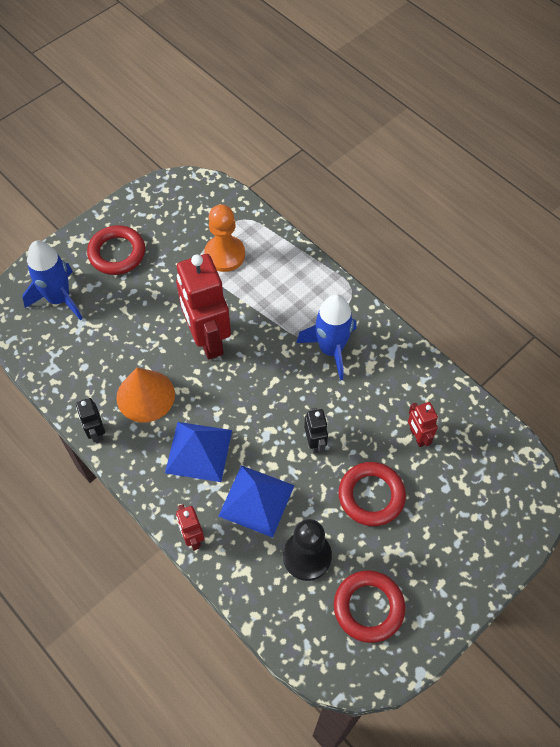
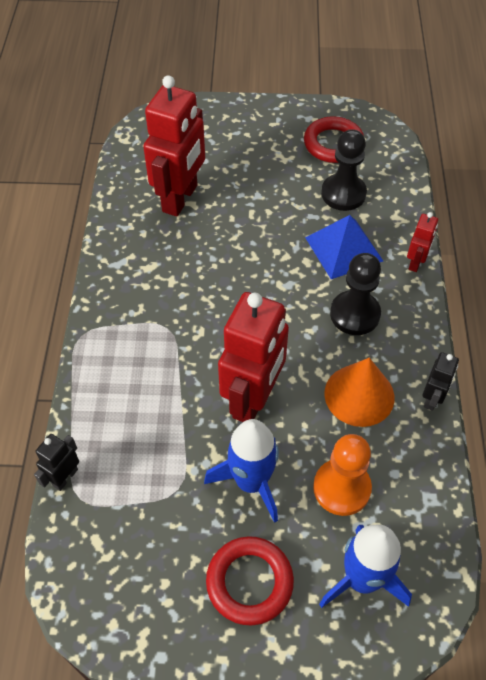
camera: 135 degrees left, 5 degrees down
(199, 451) = (355, 314): blue pyramid -> black pawn
(224, 255) = (144, 472): orange pawn -> orange pawn (341, 488)
(315, 442) = (257, 250): black robot -> black robot (65, 477)
(331, 349) = (162, 303): blue rocket -> blue rocket (251, 482)
(371, 496) = (258, 192): red ring -> none
(417, 436) = (180, 198): red robot -> red robot, size x2.13

